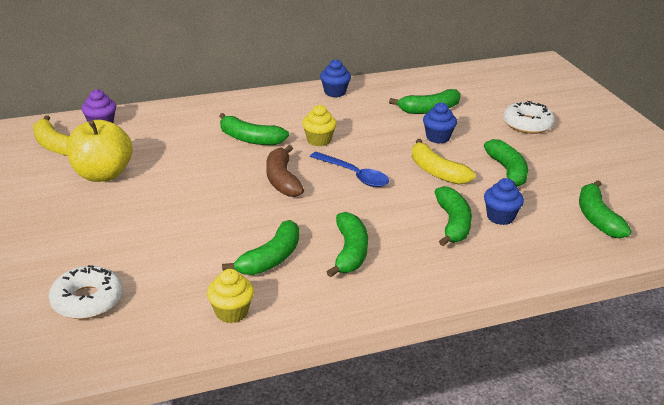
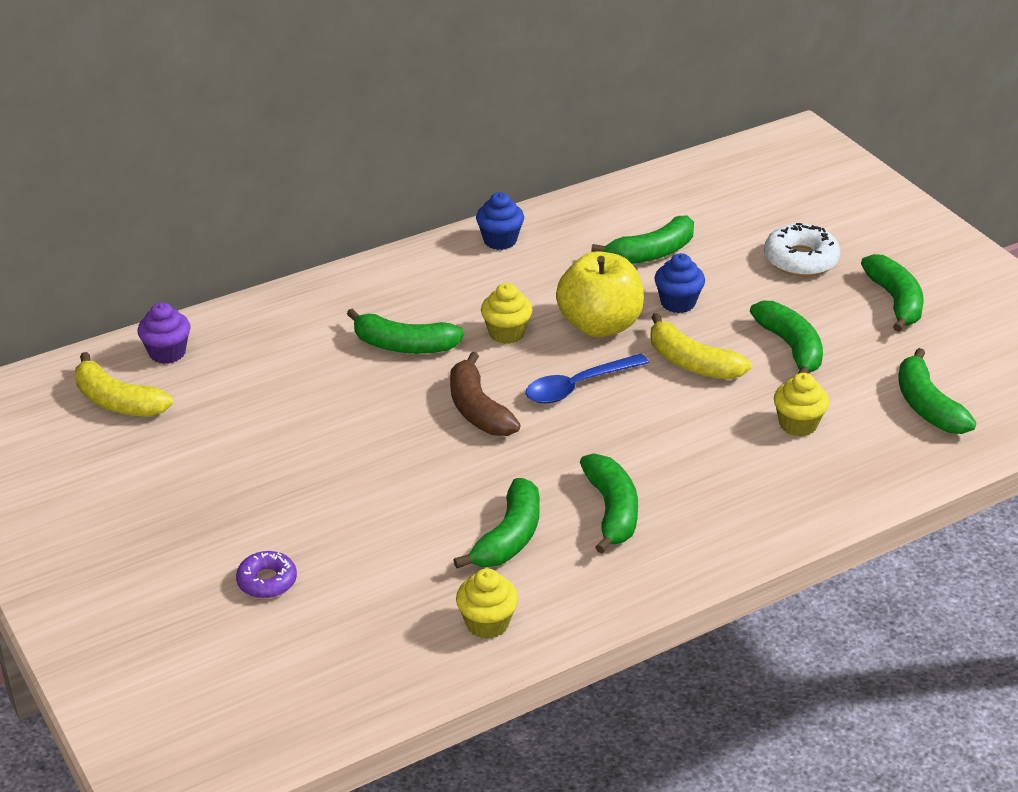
camera: 10 degrees left, 5 degrees up
(87, 300) = (289, 638): white donut -> none
(92, 262) = (267, 581): none -> purple donut
(102, 174) = (213, 440): yellow apple -> yellow apple (599, 325)
(354, 175) = (578, 386): blue spoon -> blue spoon turned 120 degrees clockwise
(453, 223) = (737, 445): green banana -> green banana (895, 301)
(500, 217) = (798, 424): blue cupcake -> yellow cupcake

